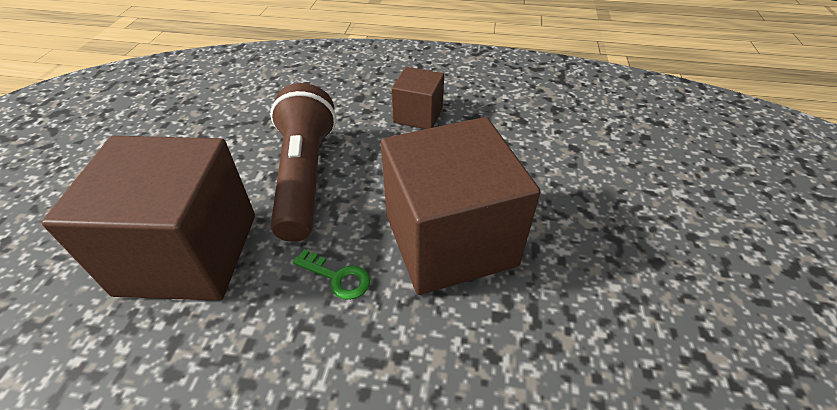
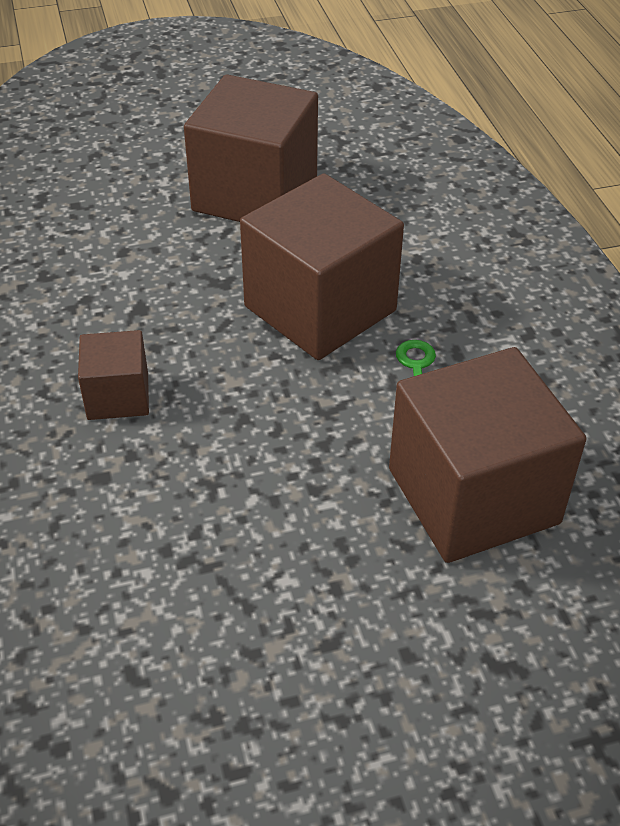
camera: 115 degrees left, 0 degrees up
(305, 175) = (300, 457): brown flashlight -> none
(647, 251) = (255, 194): none -> brown cube

